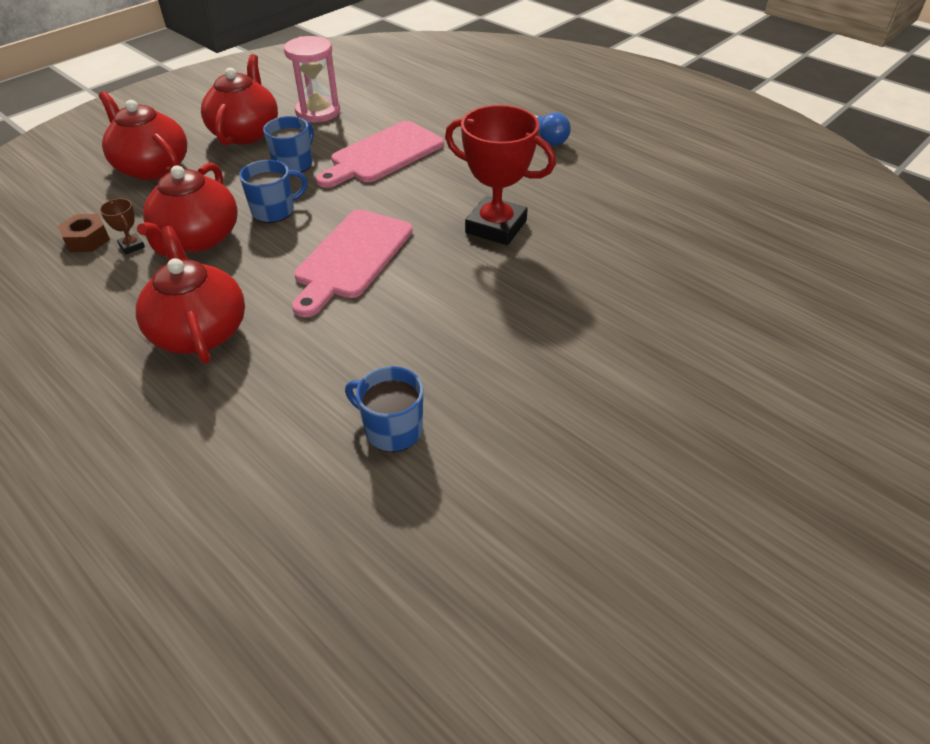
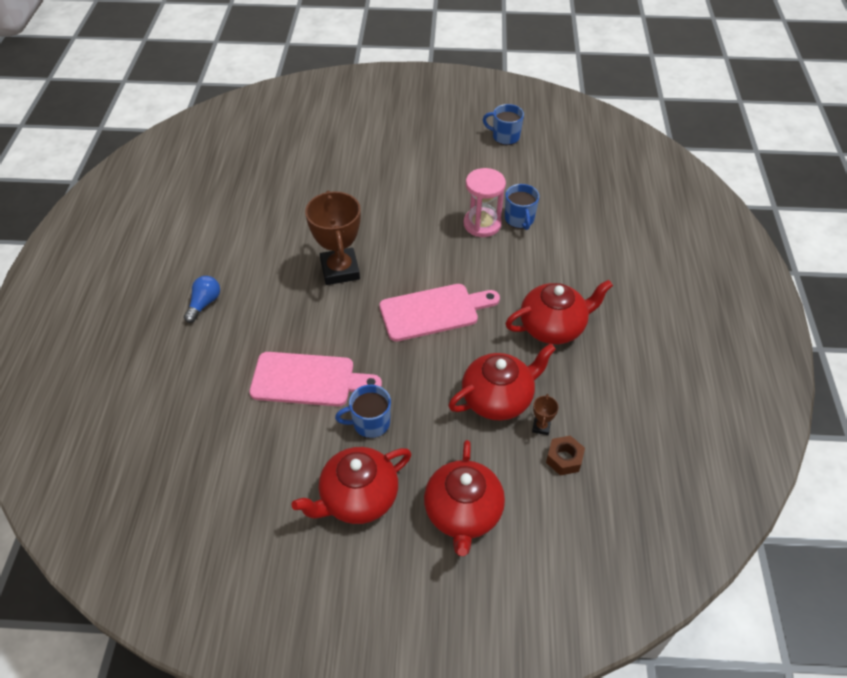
camera: 130 degrees left, 5 degrees up
(200, 331) = (553, 327): red teapot -> red teapot turned 135 degrees counterclockwise
(274, 211) = (432, 385): blue mug -> blue mug (505, 137)
(318, 112) = (279, 476): pink hourglass -> pink hourglass (482, 224)
(496, 227) = (340, 270): red trophy -> brown trophy

